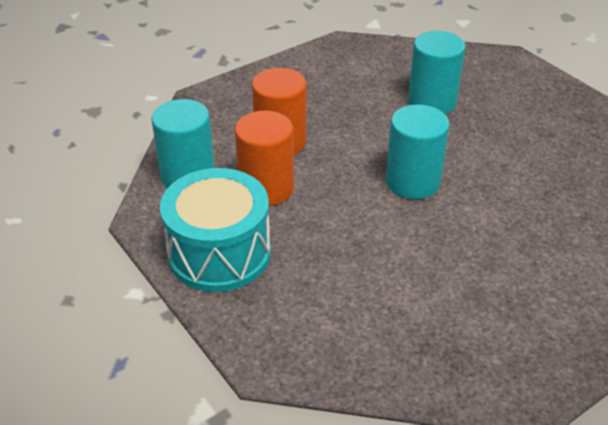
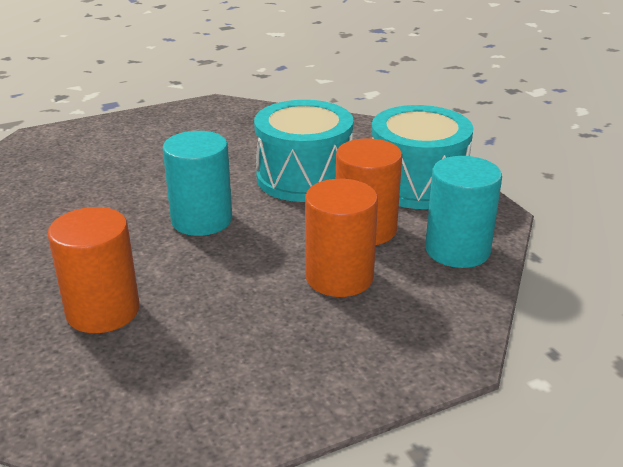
camera: 170 degrees left, 10 degrees down
(340, 248) = (304, 177): none -> turquoise drum
(432, 102) = (103, 311): turquoise cylinder -> orange cylinder

